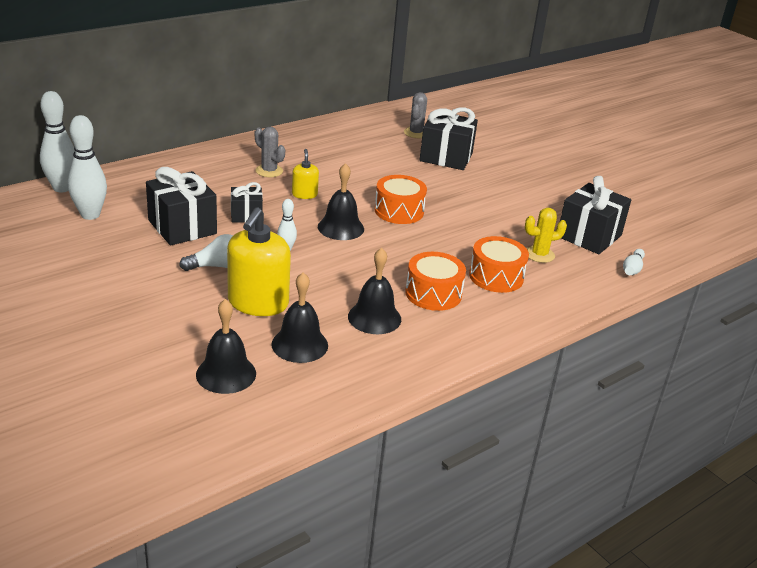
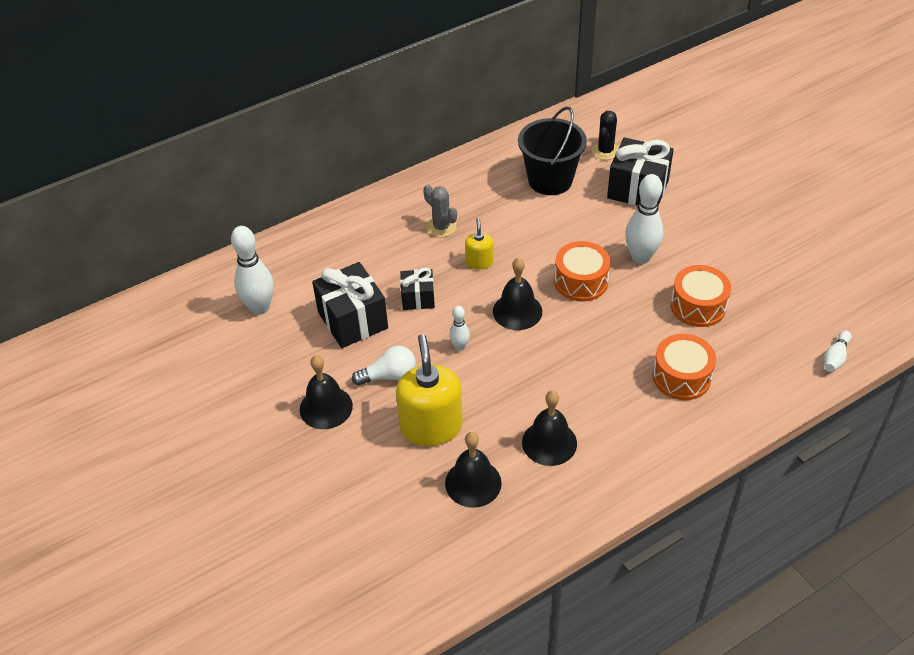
camera: 10 degrees right, 15 degrees up
(62, 188) = (229, 269): white bowling pin -> white bowling pin (640, 257)
(226, 374) = (401, 524): black bell -> black bell (326, 407)
(258, 303) = (431, 427): yellow soap dispenser -> yellow soap dispenser turned 150 degrees clockwise
(368, 147) = (550, 180): none -> black bucket
(416, 133) = (605, 151): grey cactus -> black cactus
(433, 293) = (612, 405): orange drum -> orange drum (698, 306)
(539, 254) = (732, 340): yellow cactus -> none
(589, 236) = (791, 308): black gift -> none

